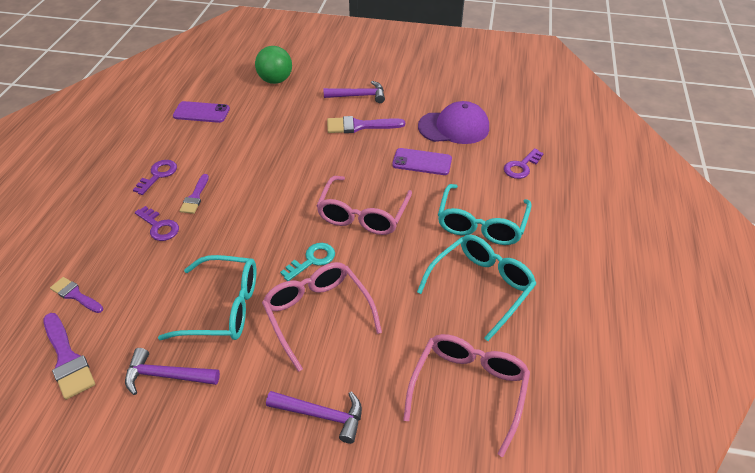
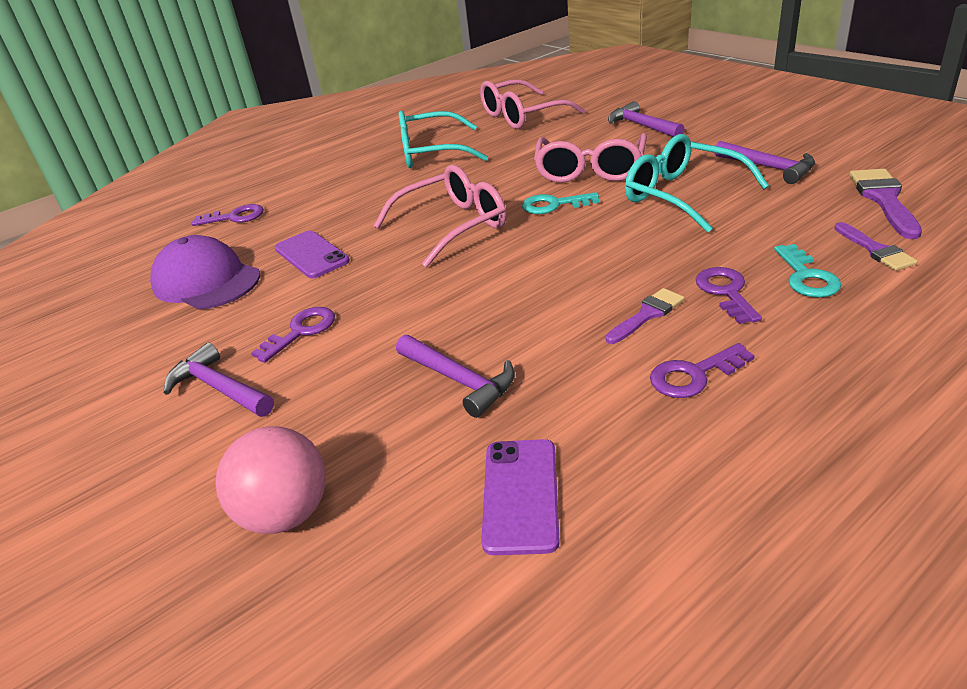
camera: 135 degrees left, 10 degrees down
(116, 255) = (806, 277): none -> turquoise key
(201, 112) = (520, 495): purple phone -> purple phone turned 45 degrees clockwise
(260, 135) = (459, 380): none -> purple hammer
(275, 80) = (286, 513): green ball -> pink ball
(360, 126) = (301, 331): purple brush -> purple key
(481, 224) = (359, 187): turquoise glasses -> none

